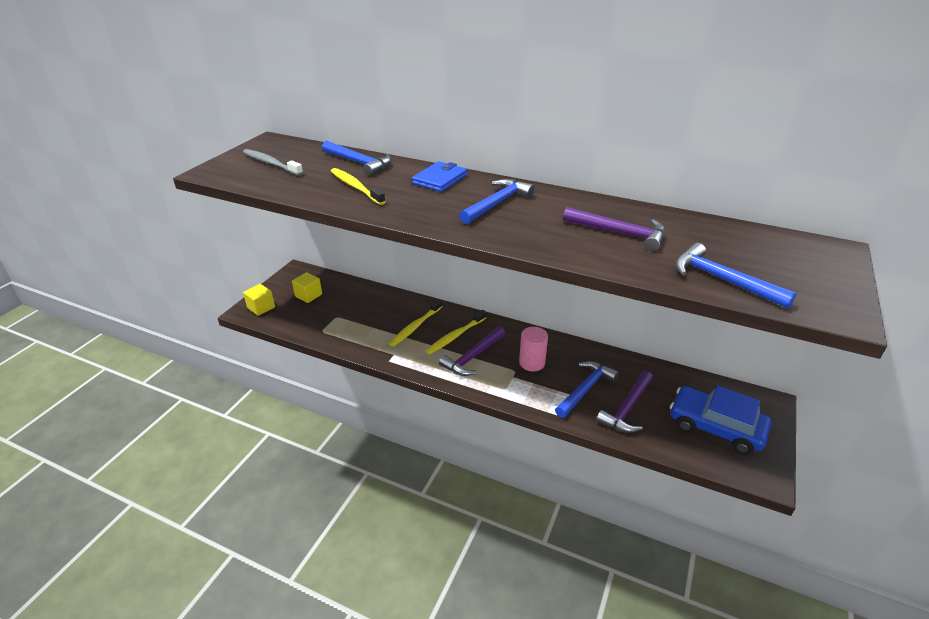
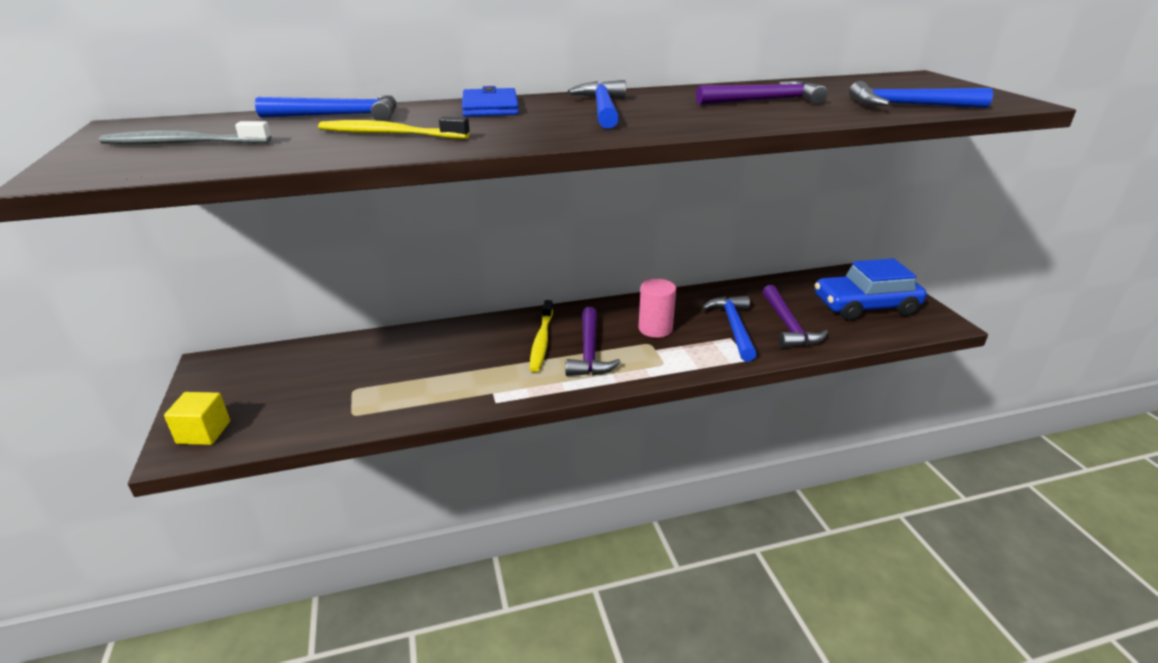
camera: 40 degrees left, 5 degrees down
(308, 295) = (272, 384): yellow cube -> none
(415, 327) = (480, 353): yellow toothbrush -> none

